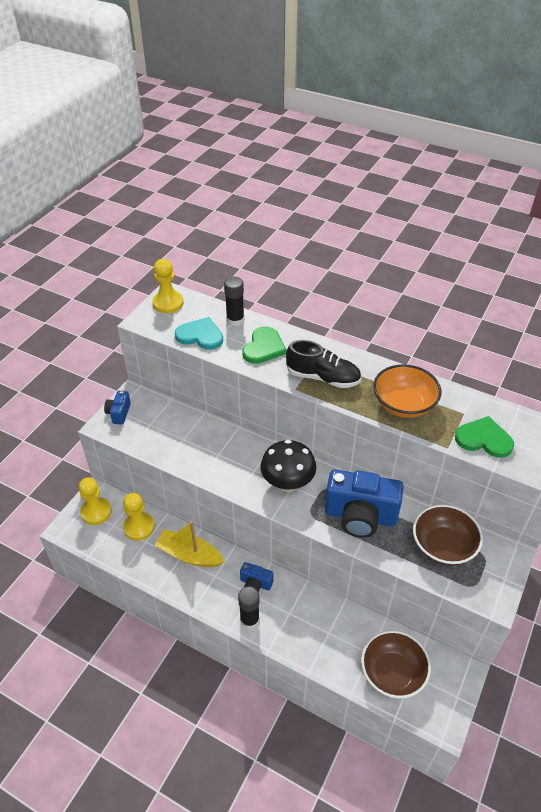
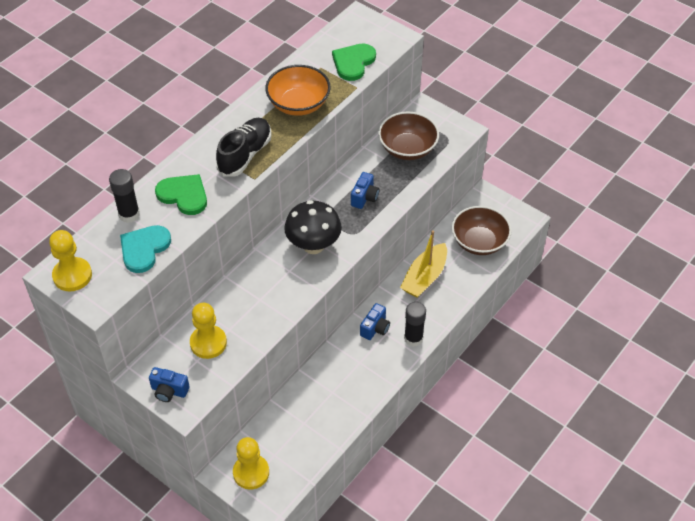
camera: 80 degrees left, 5 degrees up
(139, 527) = (283, 428): yellow pawn -> yellow pawn (208, 343)
(189, 555) = (330, 382): yellow boat -> yellow boat (424, 277)
(360, 516) = (364, 197): blue camera -> blue camera, size x0.47

